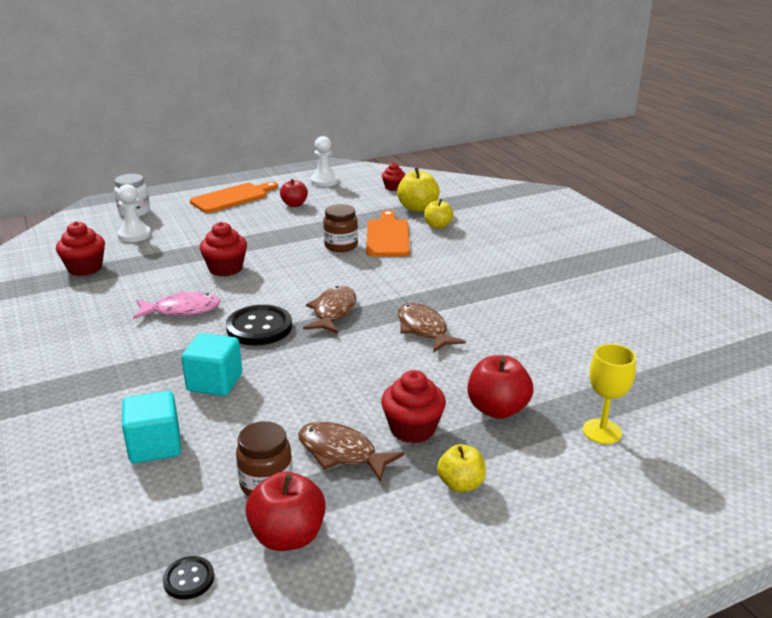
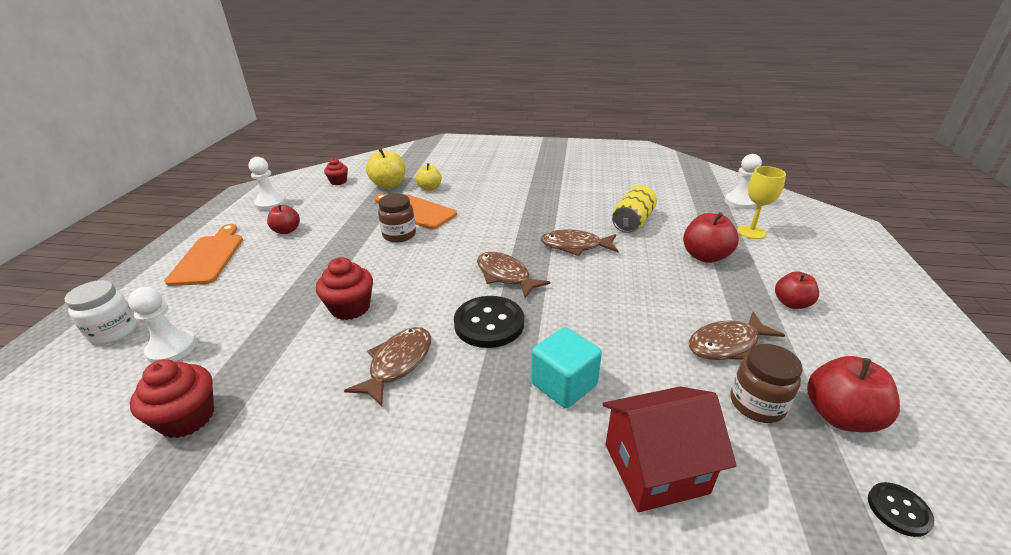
camera: 55 degrees left, 5 degrees up
(155, 446) = (655, 468): turquoise cube -> red house
(182, 310) = (398, 364): pink fish -> brown fish
(412, 429) = (711, 299): red cupcake -> none
(461, 484) = (791, 303): yellow apple -> red apple
(517, 347) = (632, 222): none -> yellow can
(679, 409) = (740, 202): none -> white pawn

